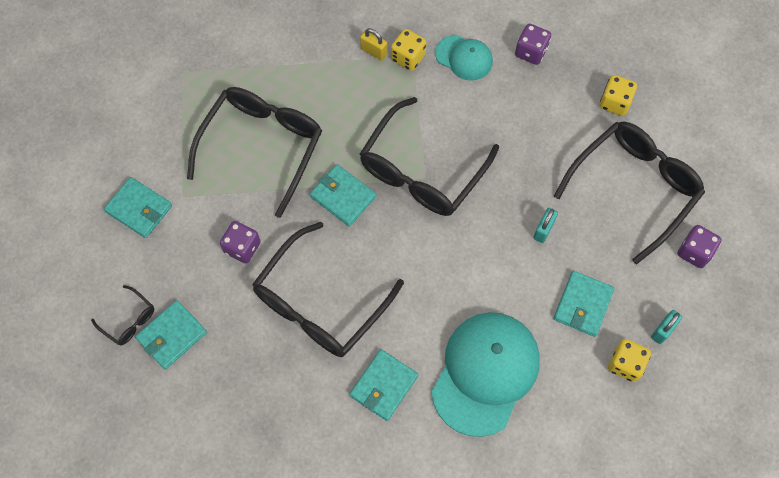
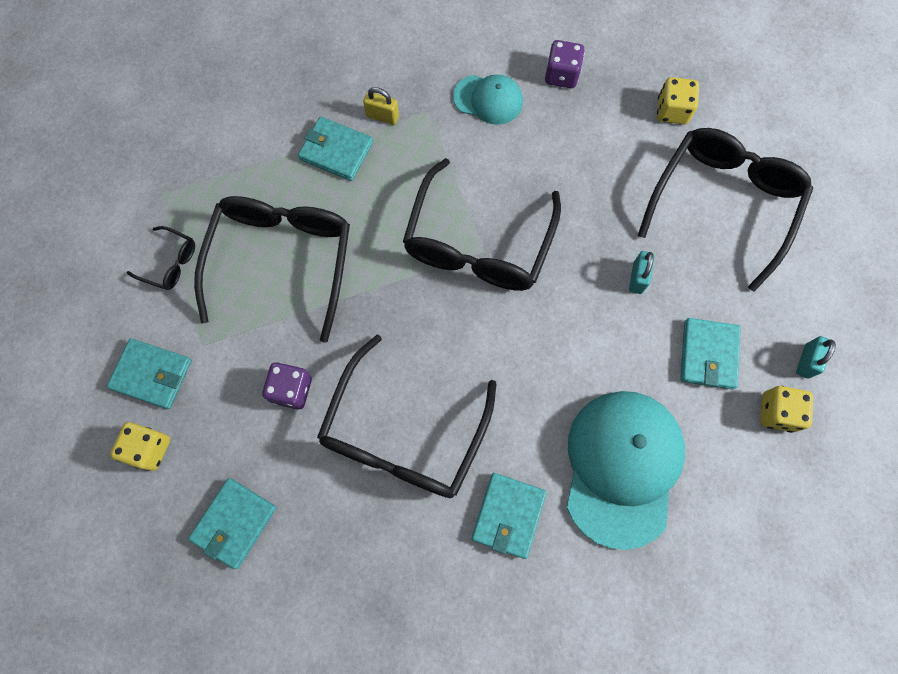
camera: 15 degrees left, 5 degrees up
(129, 320) = (175, 518): black glasses -> black glasses (170, 263)
(343, 196) = (395, 297): turquoise wallet -> turquoise wallet (336, 151)
(408, 57) = (424, 114): yellow dice -> yellow dice (149, 449)
(694, 252) = (812, 260): purple dice -> none

